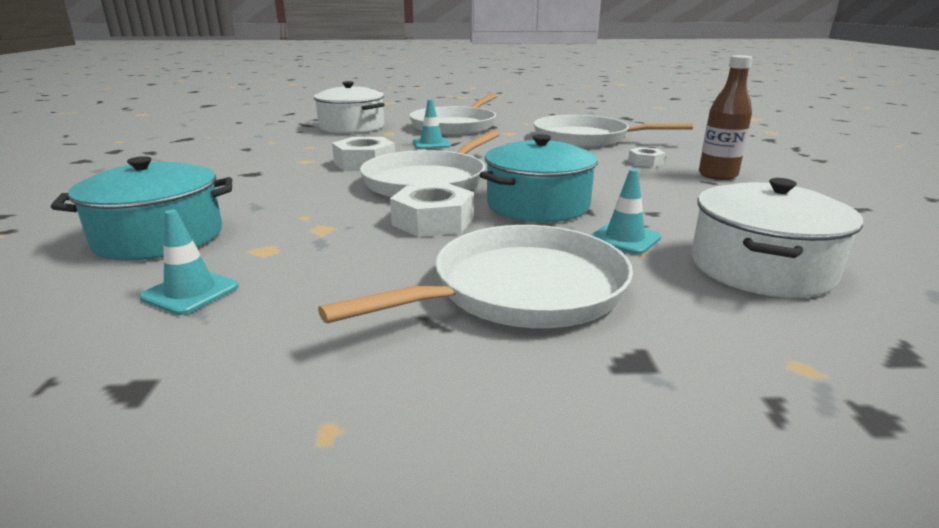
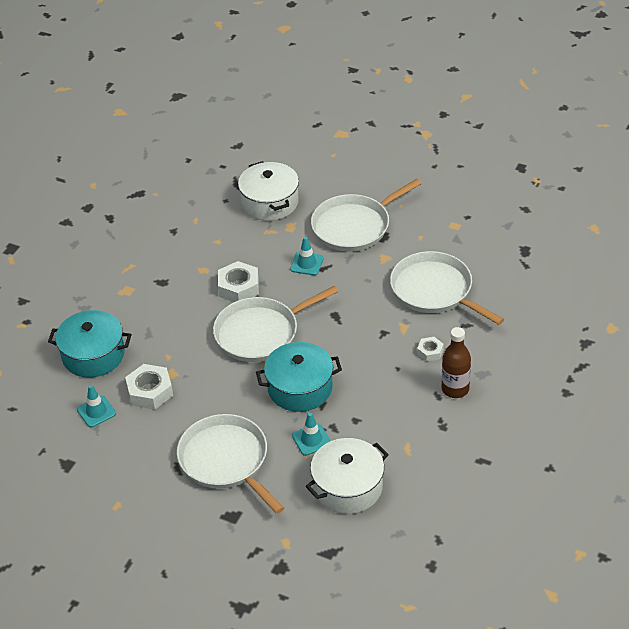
camera: 30 degrees right, 20 degrees up
(433, 221) = (230, 386): white nut -> white nut (150, 392)
(520, 290) = (226, 461): white pan -> white pan turned 120 degrees counterclockwise

